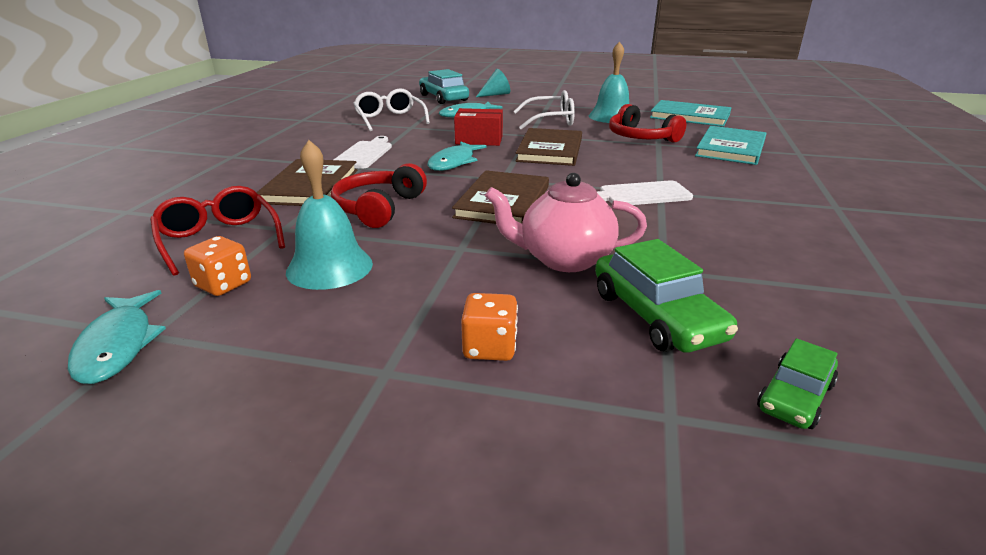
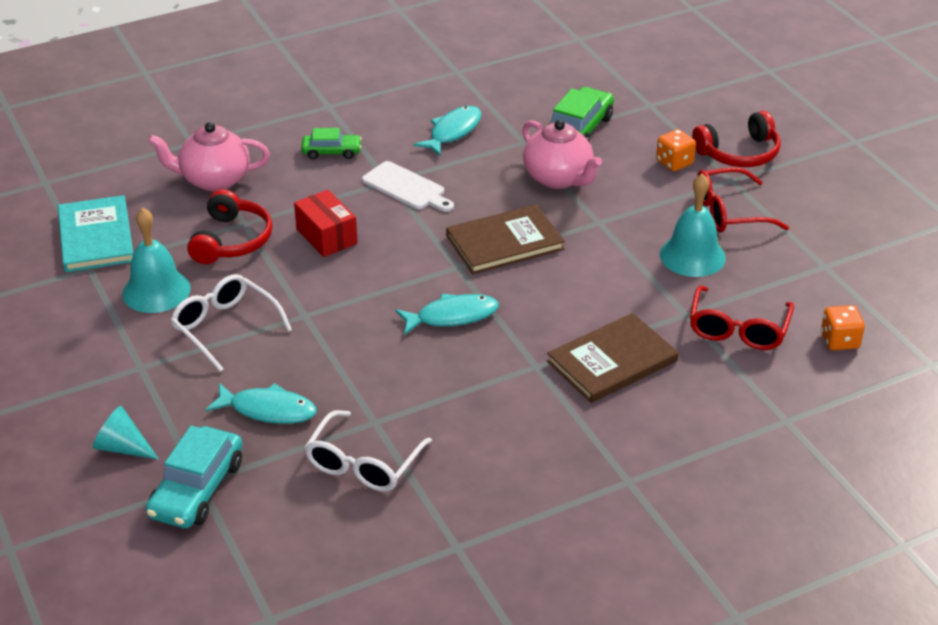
camera: 130 degrees left, 10 degrees up
(118, 345) = (842, 268): turquoise fish -> turquoise fish (453, 132)
(223, 284) = (764, 280): orange dice -> orange dice (839, 341)
(339, 329) = (729, 212): none -> red glasses
(364, 154) = (502, 390): white cutting board -> none
(378, 208) = (596, 294): red headphones -> red headphones (739, 153)
(479, 140) = (364, 340): red box -> red box (326, 236)
(550, 150) = (343, 278): brown book -> none
(730, 148) = (214, 180): turquoise book -> pink teapot
(795, 397) = (595, 83): green car -> green car (331, 152)

